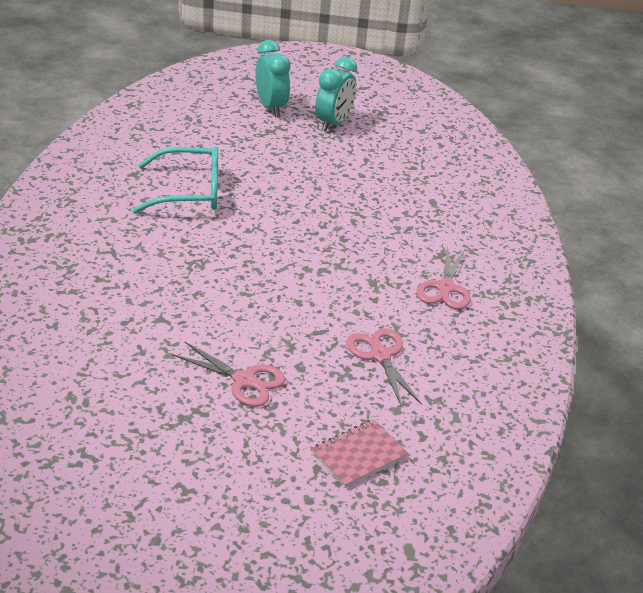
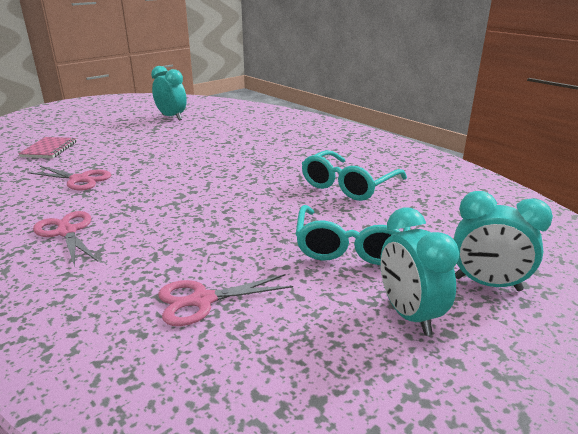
camera: 135 degrees right, 10 degrees down
(117, 438) = (171, 117): none -> turquoise clock
(244, 380) = (146, 144): pink scissors -> pink scissors (202, 300)
(289, 160) = (351, 245): none -> turquoise glasses

